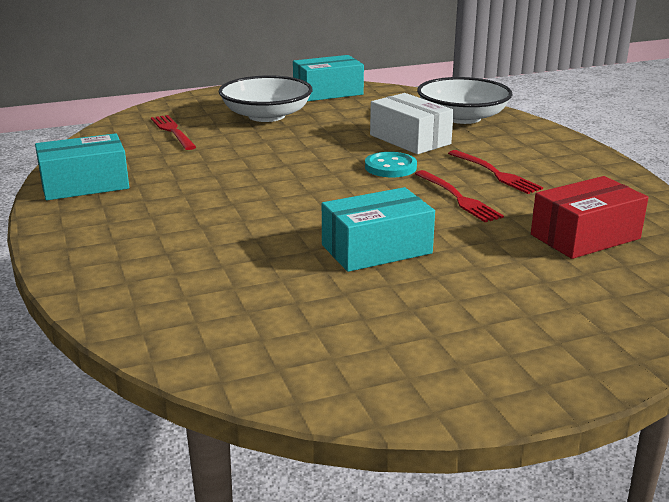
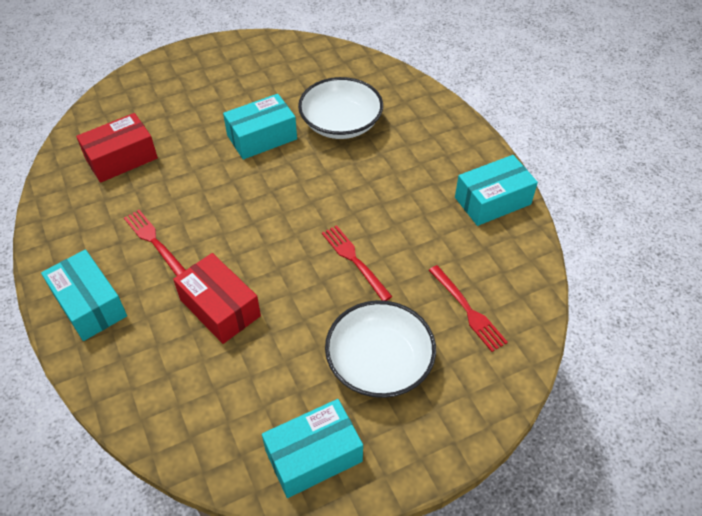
camera: 175 degrees right, 25 degrees up
(390, 167) = (244, 247): turquoise button -> none
(410, 139) = (220, 307): white box -> red box
(459, 198) = (195, 200): red fork -> red fork (354, 260)
(462, 117) = (150, 374): white bowl -> white bowl (341, 123)
(540, 145) = (90, 304): none -> turquoise box

